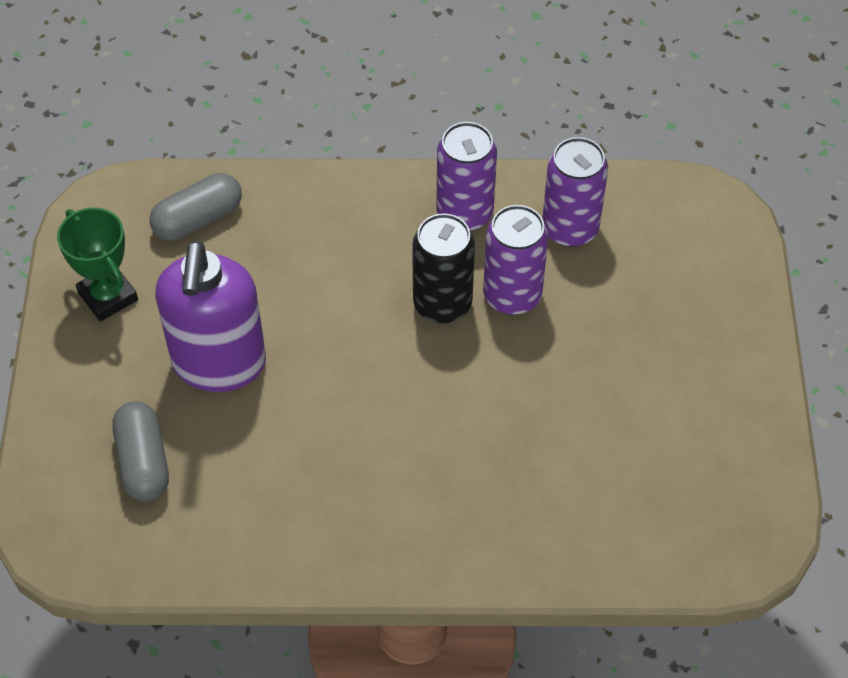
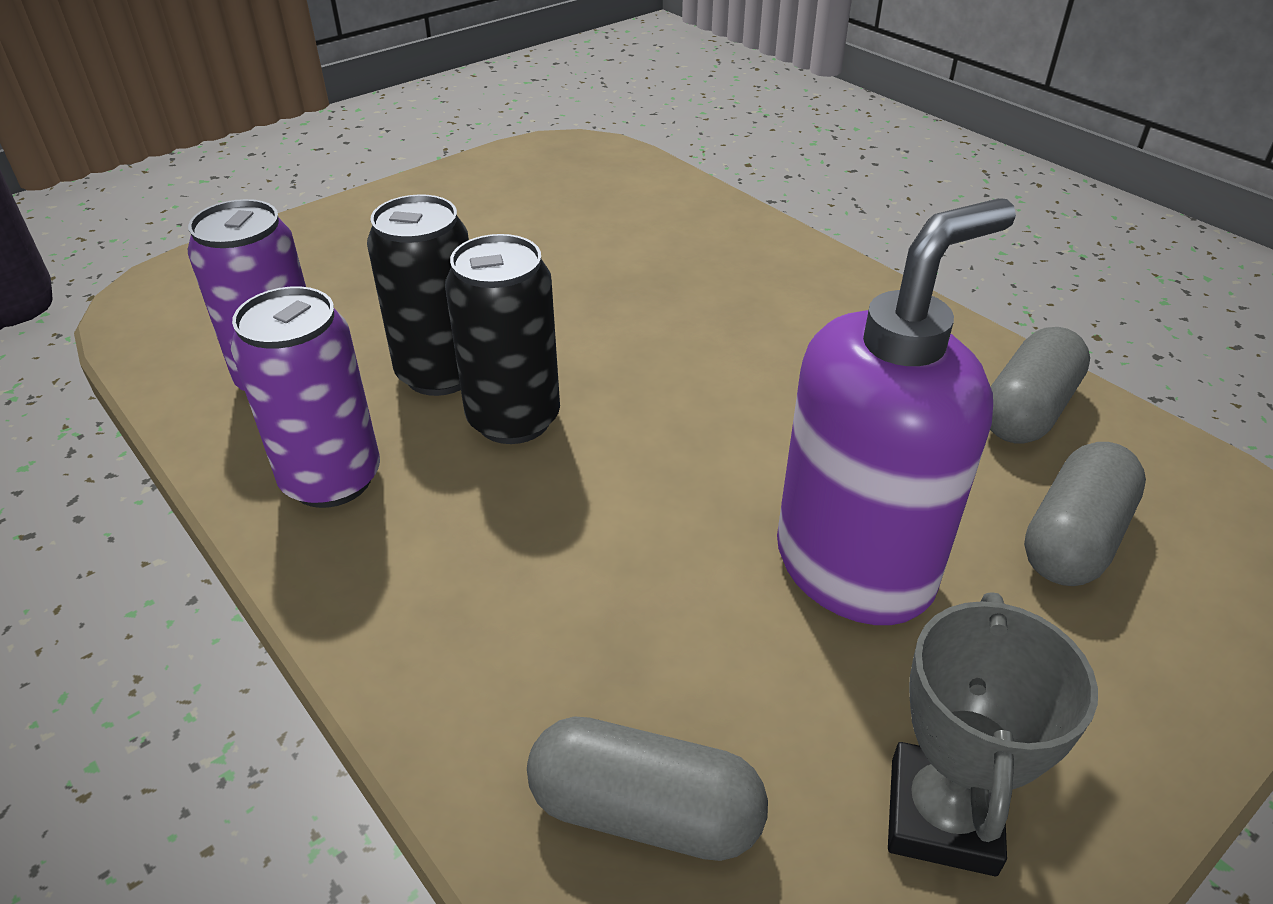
camera: 130 degrees left, 15 degrees down
(108, 296) = (942, 815): green trophy -> grey trophy
(223, 535) = (1028, 410): none -> grey capsule
(512, 295) = (440, 373): purple can -> black can

